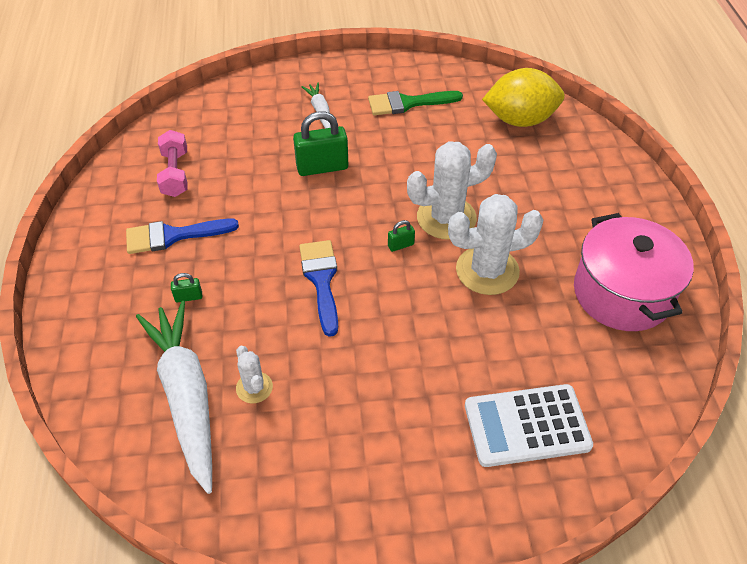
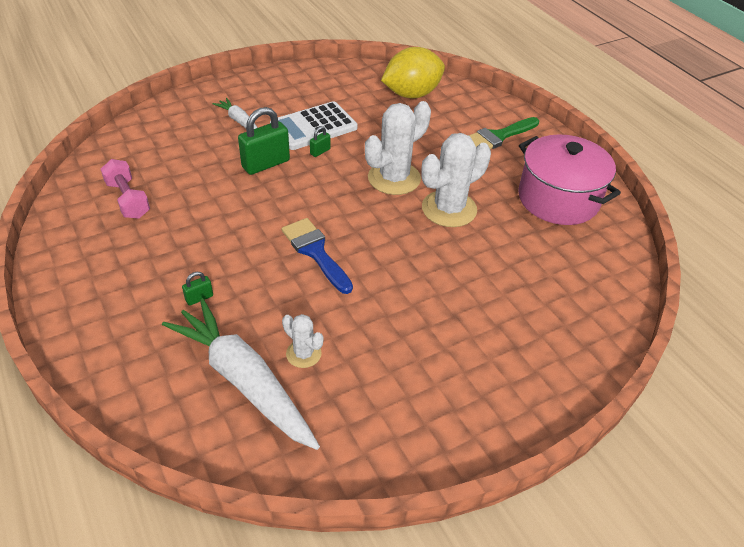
camera: 25 degrees left, 5 degrees down
(173, 236) = (155, 251): blue brush -> none
(400, 245) = (368, 208): green padlock -> green padlock (320, 151)
(408, 103) = (313, 100): green brush -> green brush (498, 137)
(526, 425) = (544, 313): white calculator -> white calculator (314, 127)

